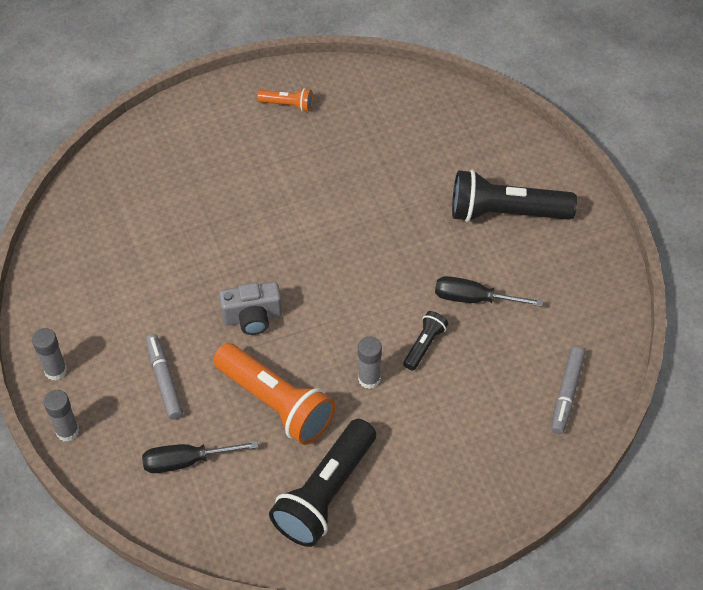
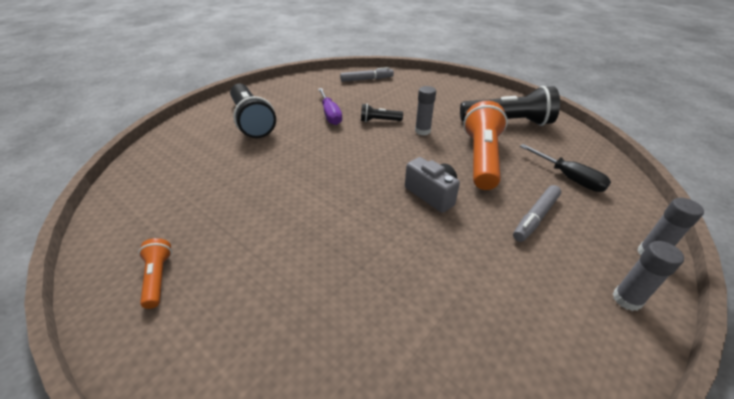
camera: 120 degrees left, 15 degrees down
(474, 299) = (330, 114): black screwdriver -> purple screwdriver

